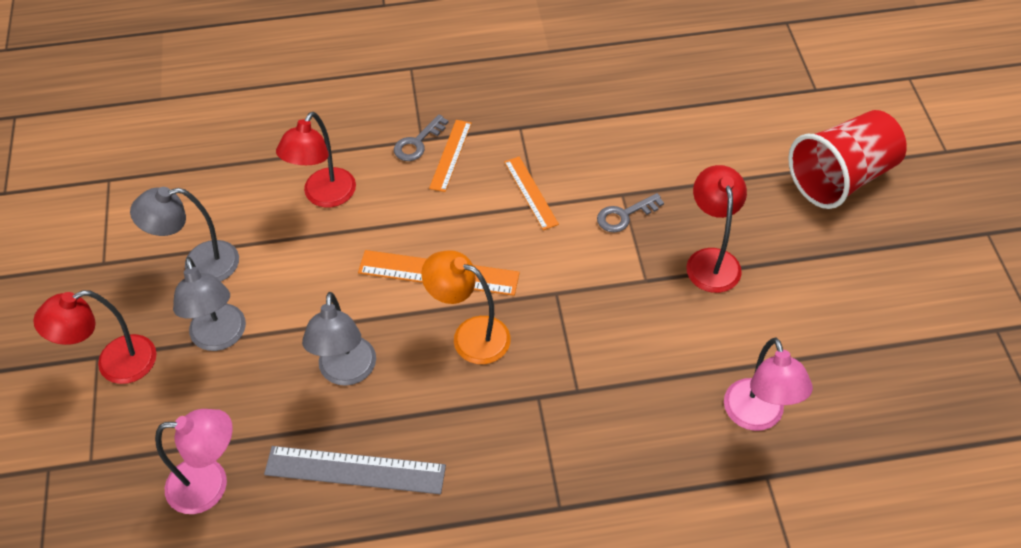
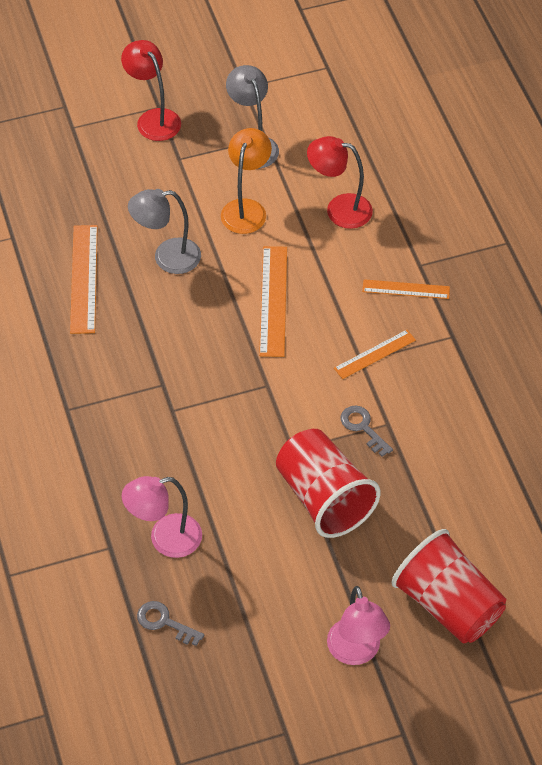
camera: 80 degrees right, 0 degrees up
(210, 485) = (62, 197): pink lamp -> pink lamp (356, 652)
(220, 338) = (186, 174): grey lamp -> none
(355, 470) = (84, 278): grey ruler -> orange ruler
(417, 142) = (415, 263): grey key -> grey key (164, 622)
(470, 335) = (214, 331): orange lamp -> orange lamp (246, 209)
(711, 260) = (324, 498): red lamp -> red cup

